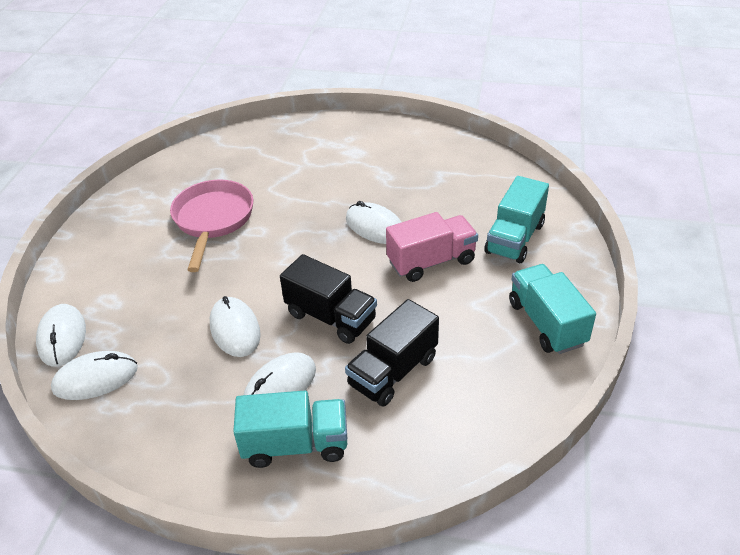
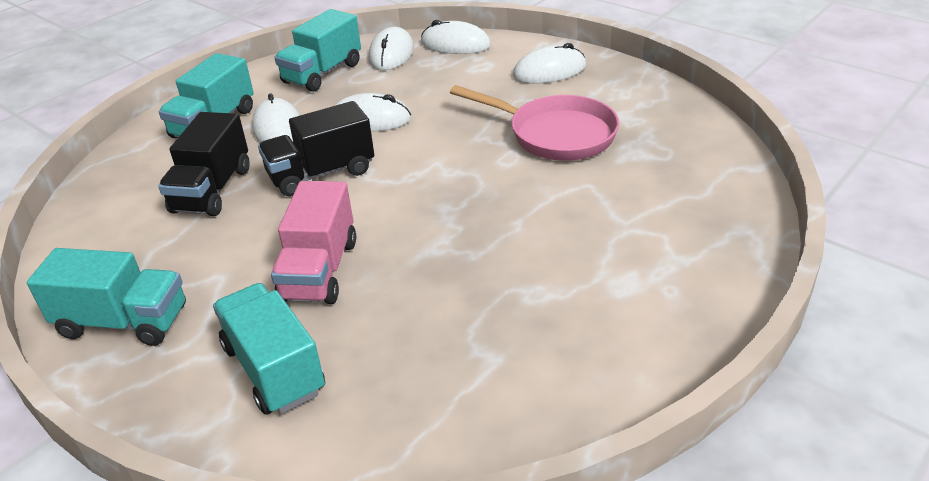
camera: 120 degrees right, 5 degrees down
(157, 414) = (322, 73): none -> turquoise truck
(375, 227) = (429, 247): white mouse -> white mouse (549, 71)
(393, 371) = (212, 190): black truck -> black truck turned 150 degrees counterclockwise

